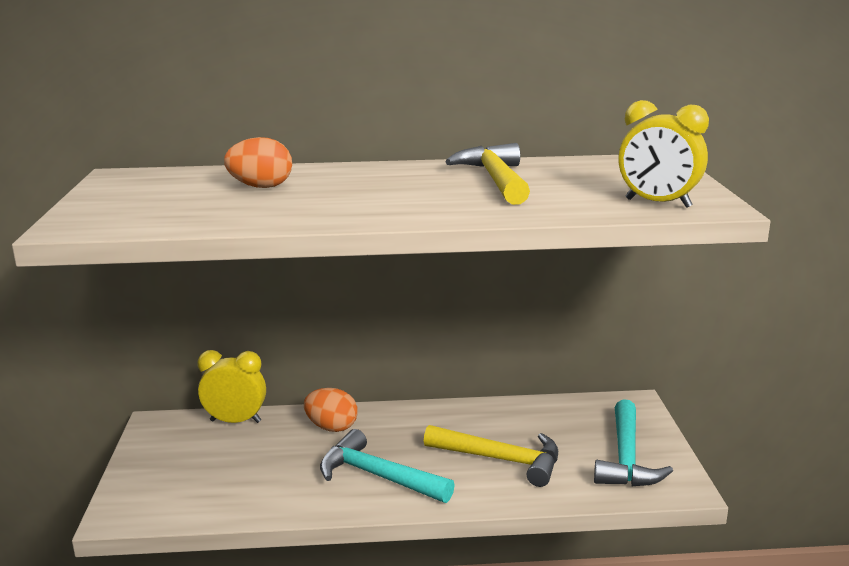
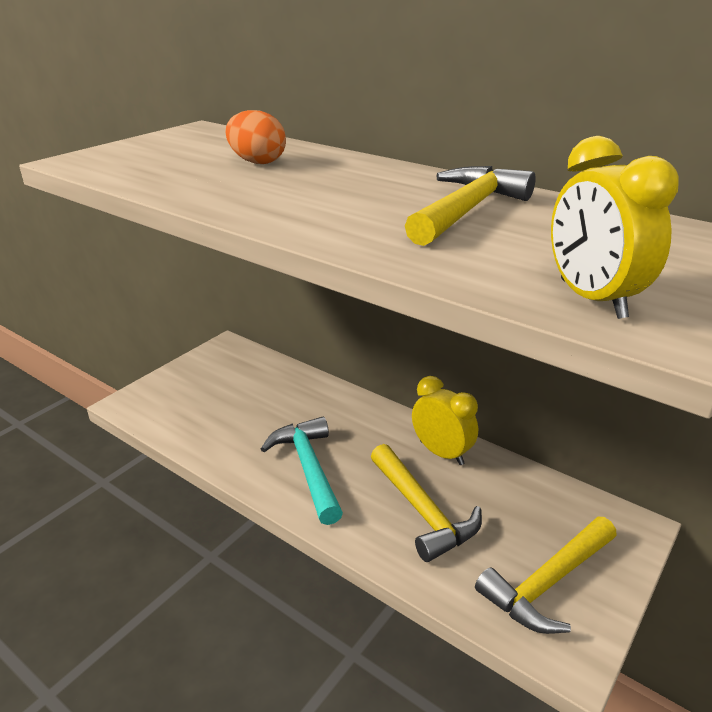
camera: 40 degrees right, 10 degrees up
(235, 421) = (274, 368): yellow clock -> yellow clock (441, 453)
(331, 427) = (329, 406): orange egg -> none
(626, 458) = (548, 583): turquoise hammer -> yellow hammer

